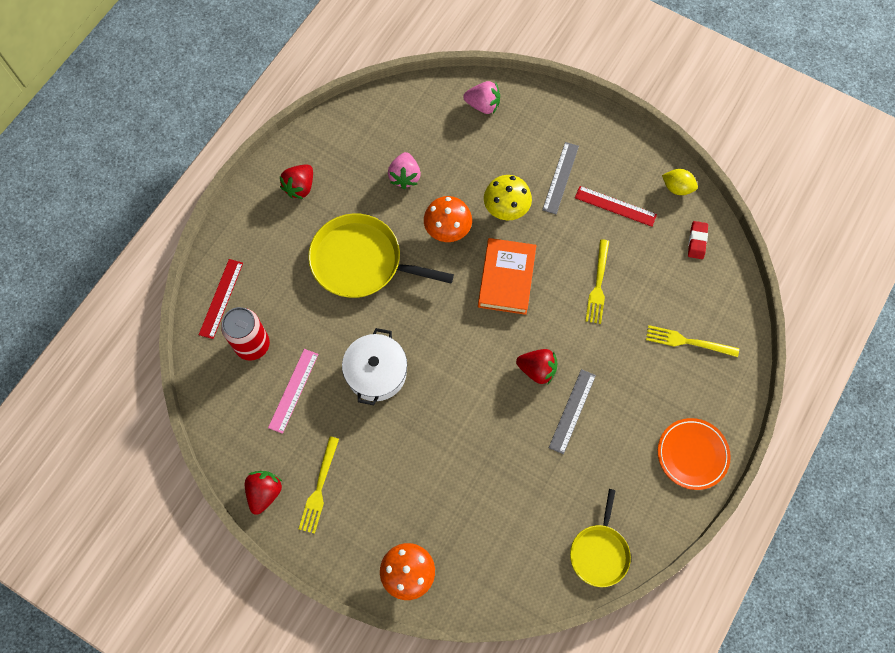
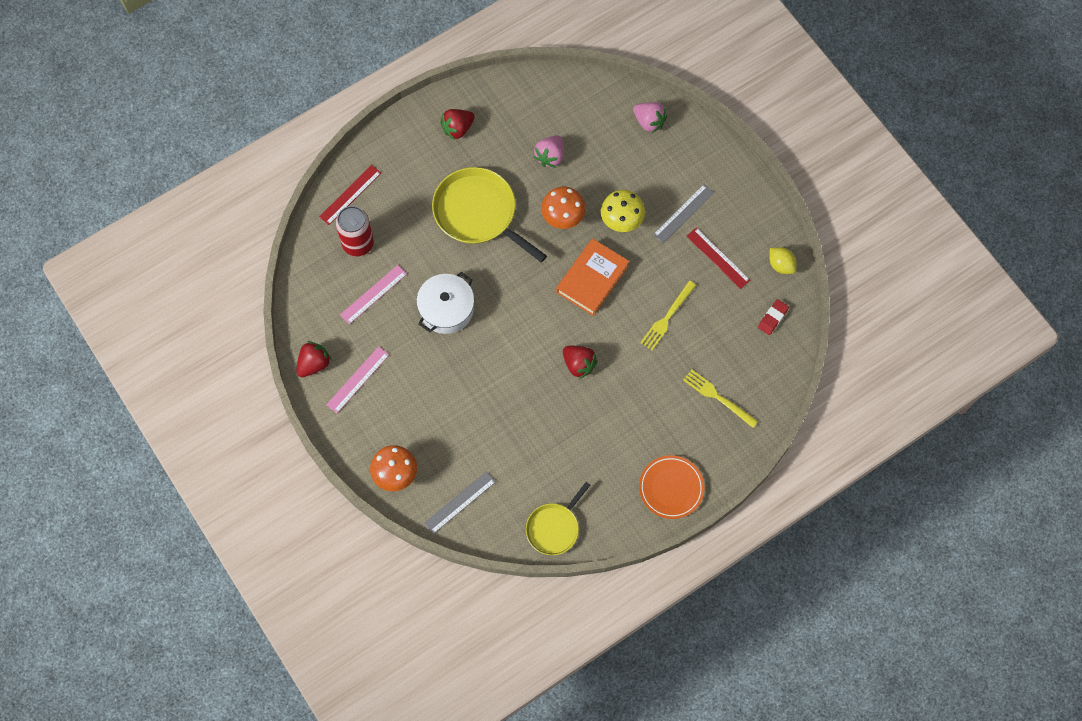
camera: 25 degrees right, 0 degrees up
(319, 488) = (357, 379): yellow fork -> pink ruler
(572, 411) = (590, 410): grey ruler -> grey ruler (460, 502)

